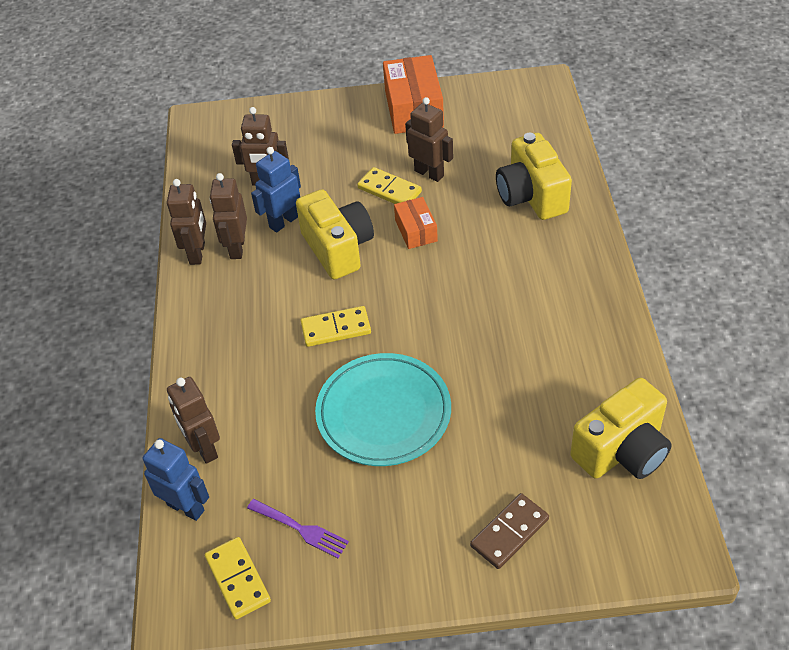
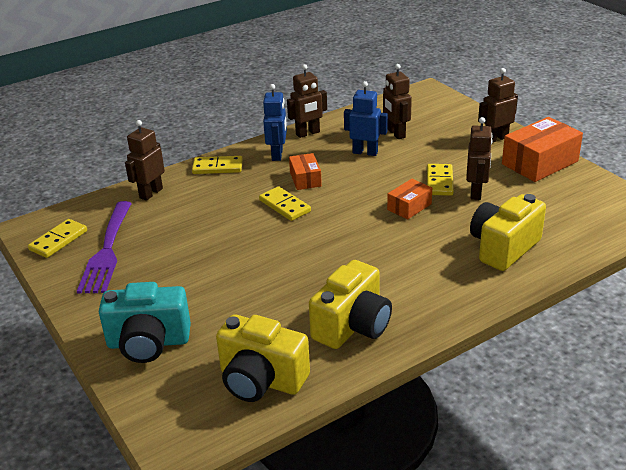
camera: 60 degrees right, 15 degrees down
(186, 507) = (103, 203): blue robot -> blue robot (277, 155)
(200, 362) = (217, 167): none -> yellow domino
(237, 248) = (325, 144): brown robot -> brown robot (496, 138)
(295, 291) = (305, 179): none -> orange box
(301, 529) = (107, 250): purple fork -> purple fork, size x1.83
(338, 248) = (360, 181): yellow camera -> yellow camera (352, 326)
(383, 413) = (223, 251): turquoise plate -> none
(509, 532) = (148, 343): brown domino -> turquoise camera

